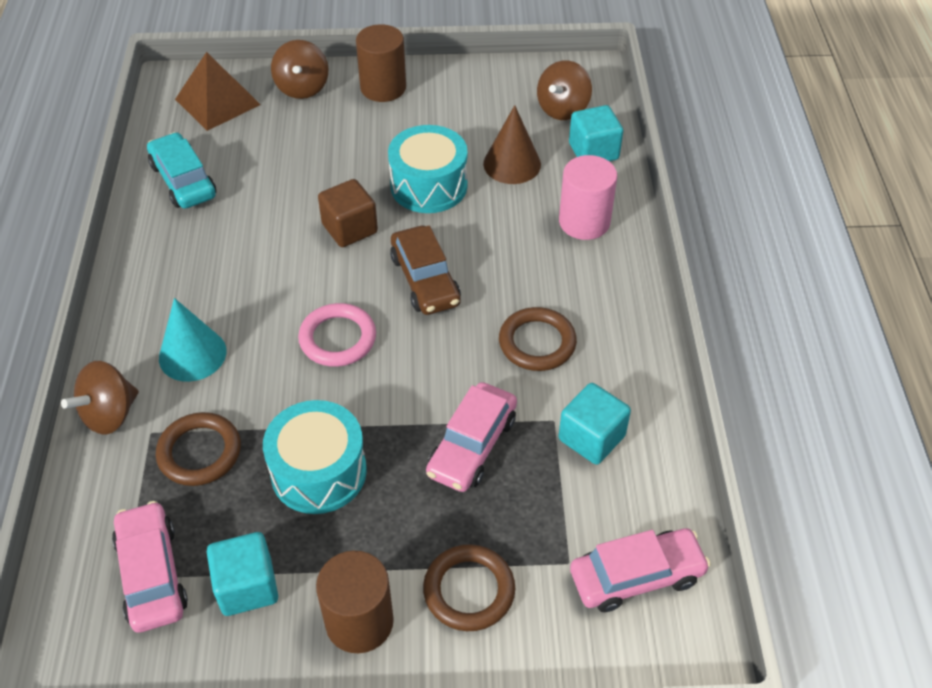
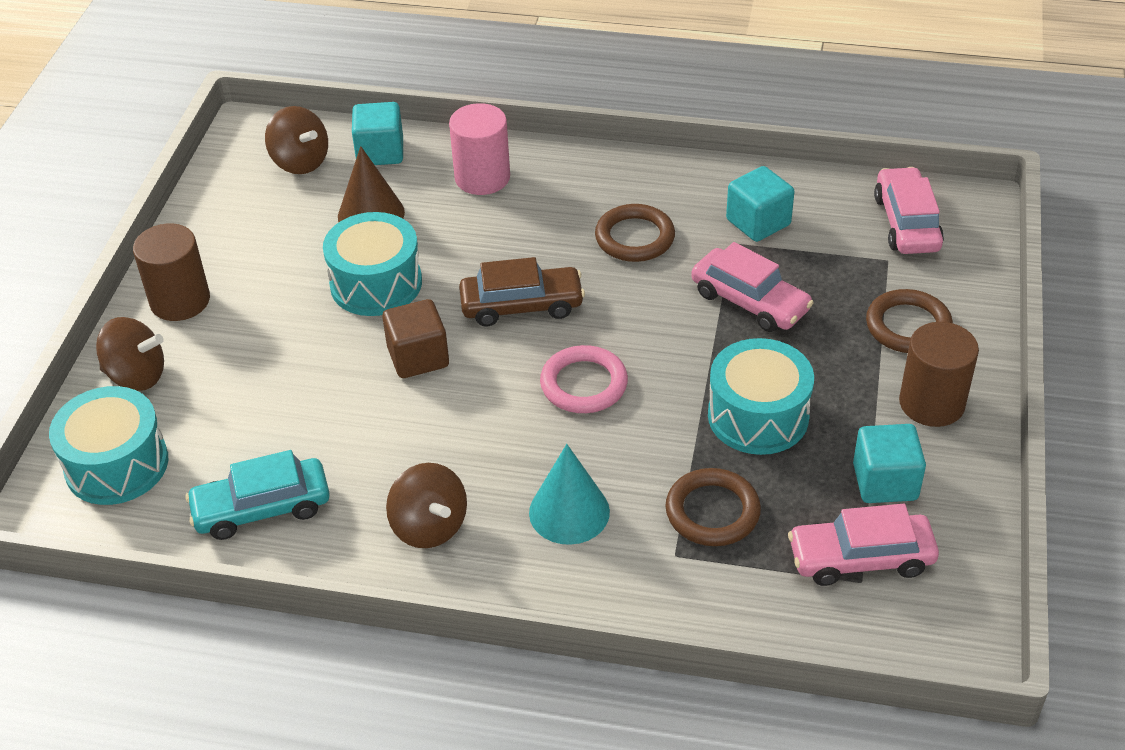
camera: 75 degrees left, 5 degrees down
(110, 414) = (639, 593): brown spinning top -> brown spinning top (429, 526)
(217, 102) = (117, 465): brown pyramid -> turquoise drum

